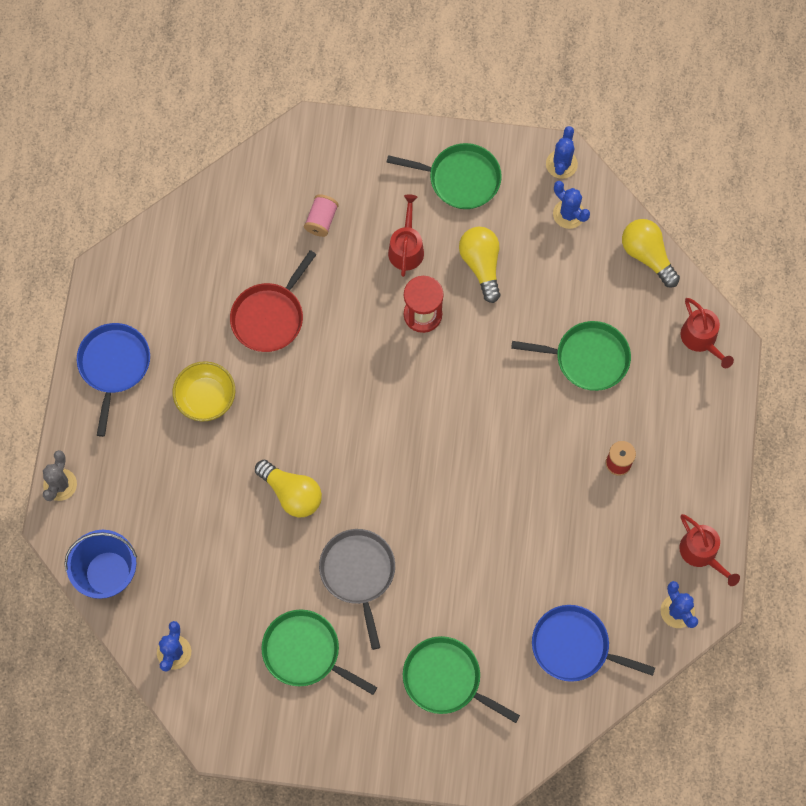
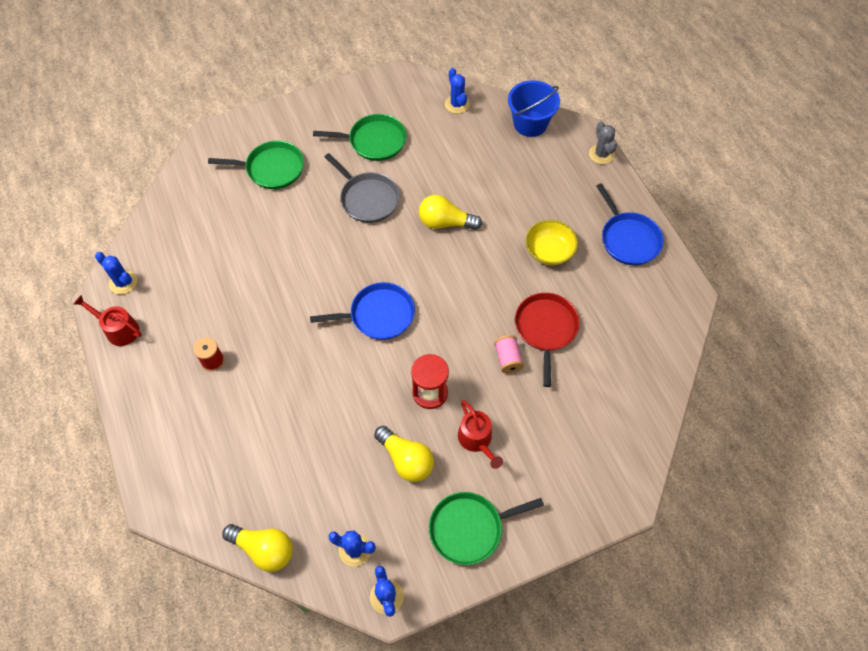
camera: 150 degrees right, 10 degrees down
(321, 220) = (560, 425): pink spool -> pink spool (508, 359)
(574, 646) = (191, 226): blue pan -> blue pan (378, 315)
(587, 358) = (275, 429): green pan -> none
(701, 339) = (183, 497): red watering can -> none

